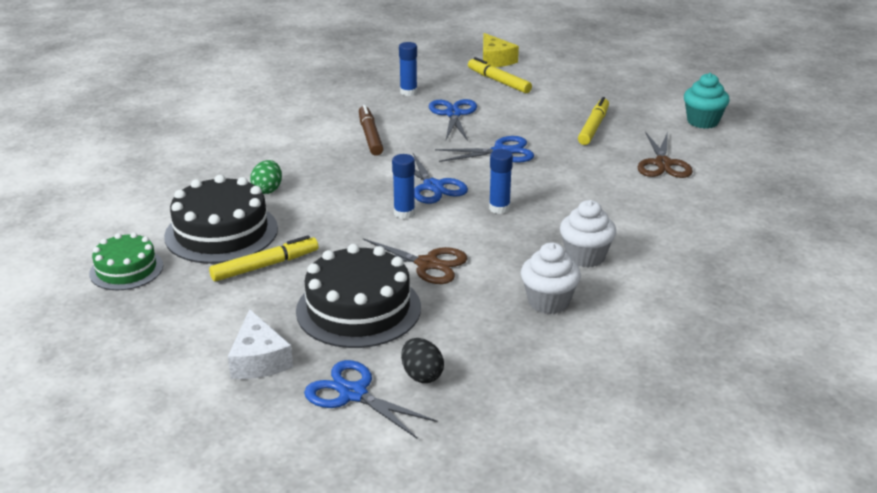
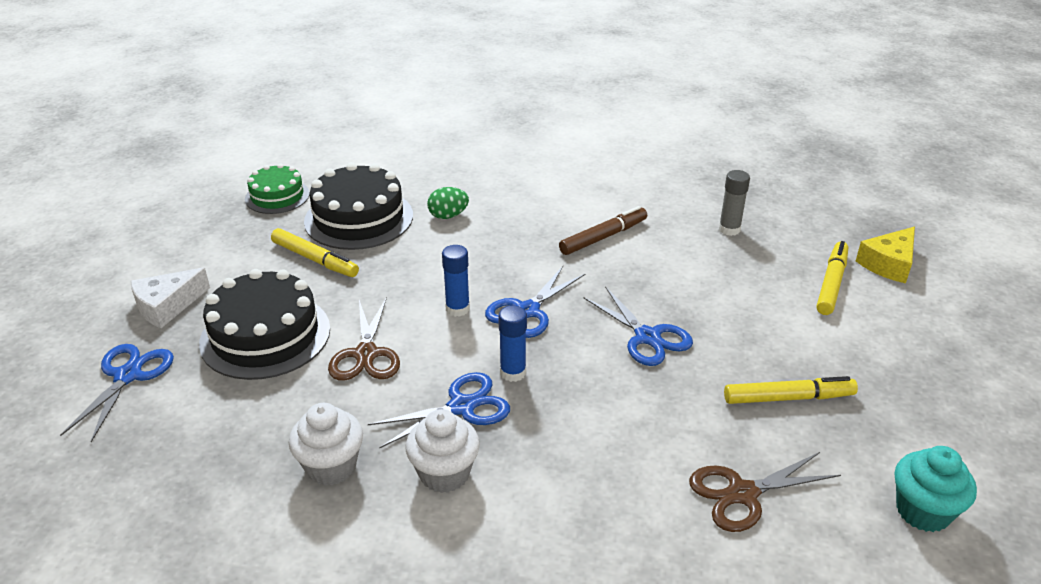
camera: 65 degrees right, 5 degrees up
(408, 92) = (729, 229): blue glue stick -> grey glue stick
(422, 375) = (166, 410): black egg -> none
(453, 114) = (708, 275): blue scissors -> blue scissors (461, 407)

